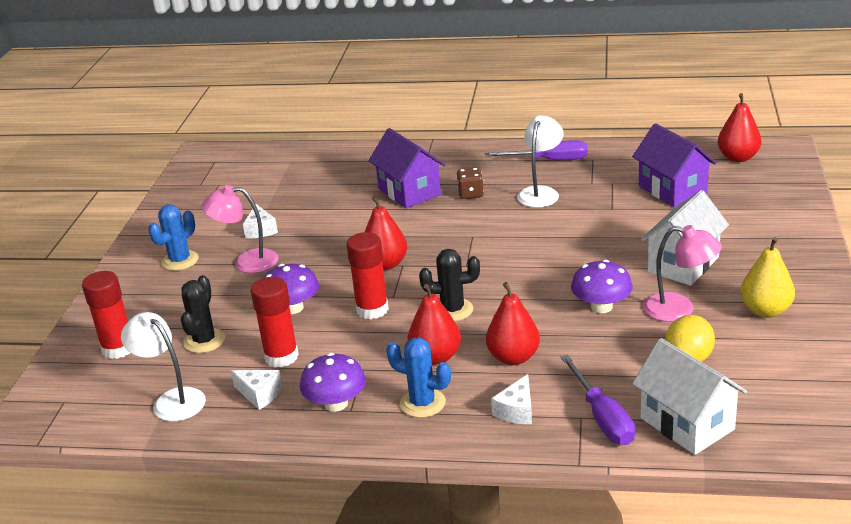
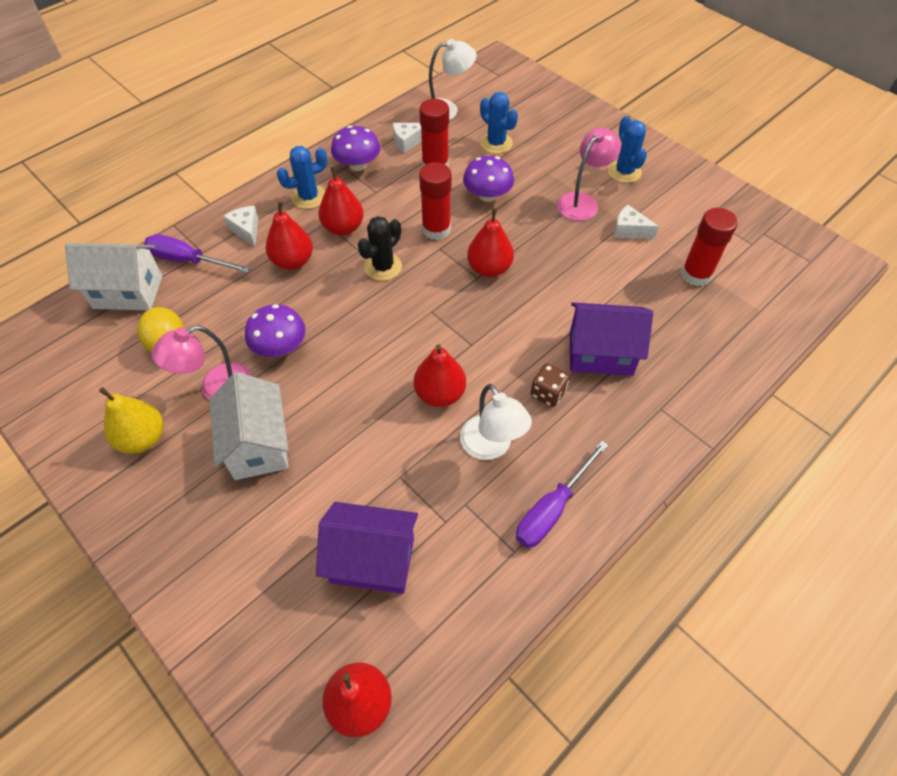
camera: 125 degrees right, 25 degrees up
(118, 348) = (532, 109): red glue stick -> red glue stick (696, 274)
(204, 341) = (496, 143): black cactus -> blue cactus
(532, 226) = (440, 394): none -> red pear

